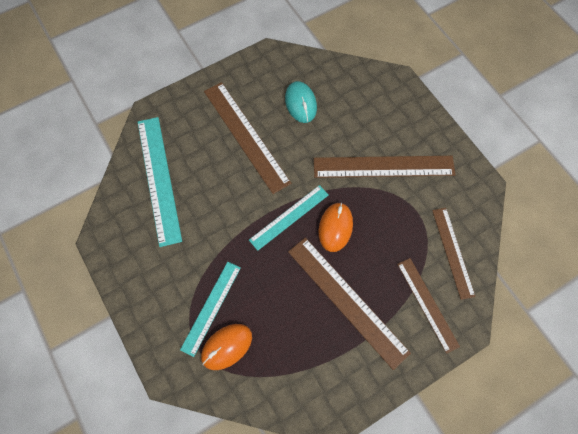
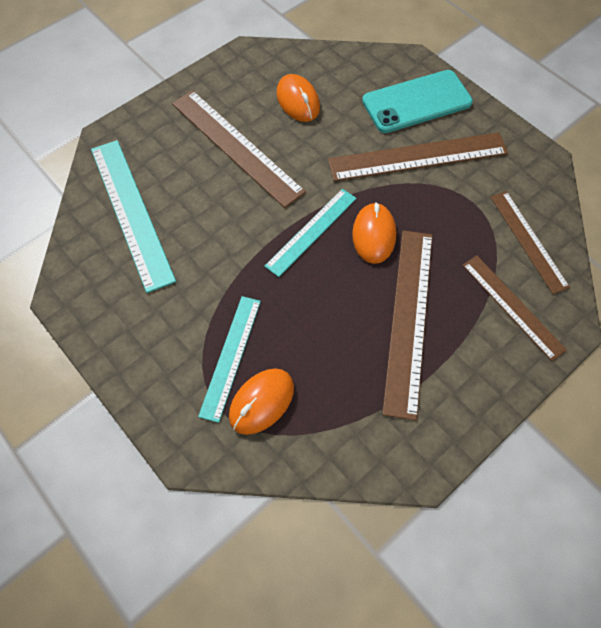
camera: 10 degrees left, 5 degrees down
(300, 103) = (298, 101): turquoise mouse -> orange mouse
(347, 300) = (409, 318): brown ruler -> brown ruler turned 60 degrees clockwise
(393, 118) = (416, 102): none -> turquoise phone

